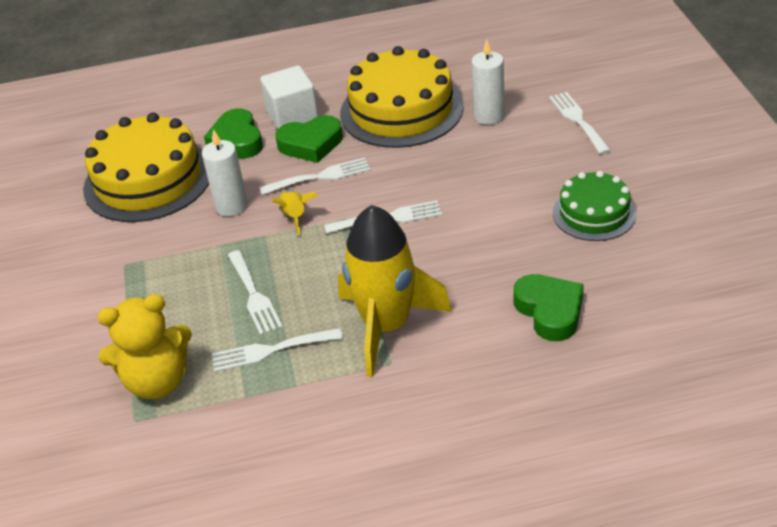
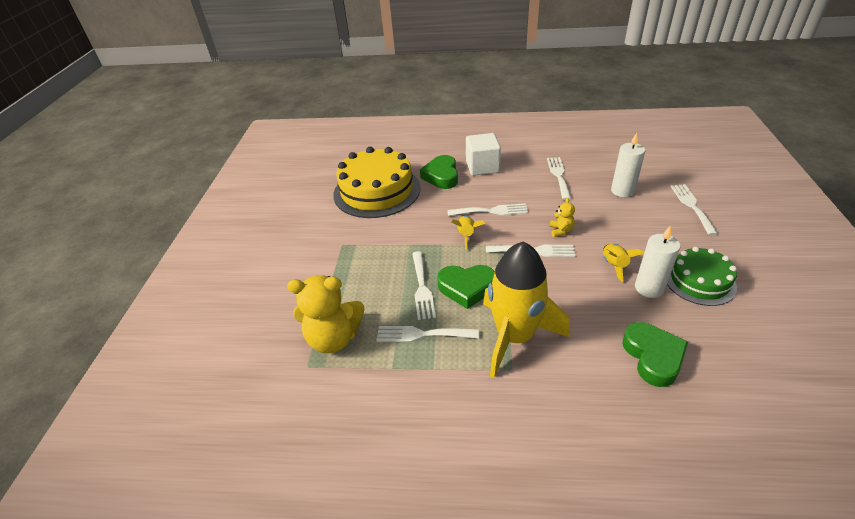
camera: 15 degrees right, 0 degrees up
(231, 206) = (425, 219): white candle -> white candle (649, 288)
(311, 144) = (490, 187): green heart -> green heart (466, 288)
(401, 110) = (558, 176): yellow cake -> white fork
(418, 185) = (561, 231): none -> yellow teddy bear
(492, 216) = (614, 265): none -> yellow rocket

